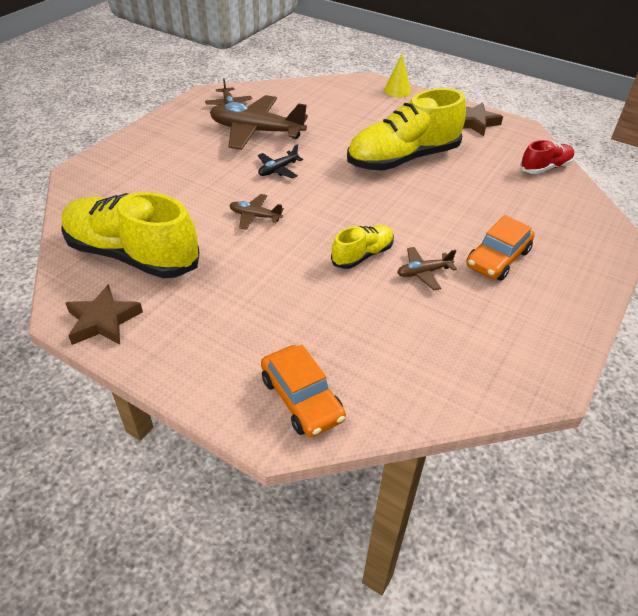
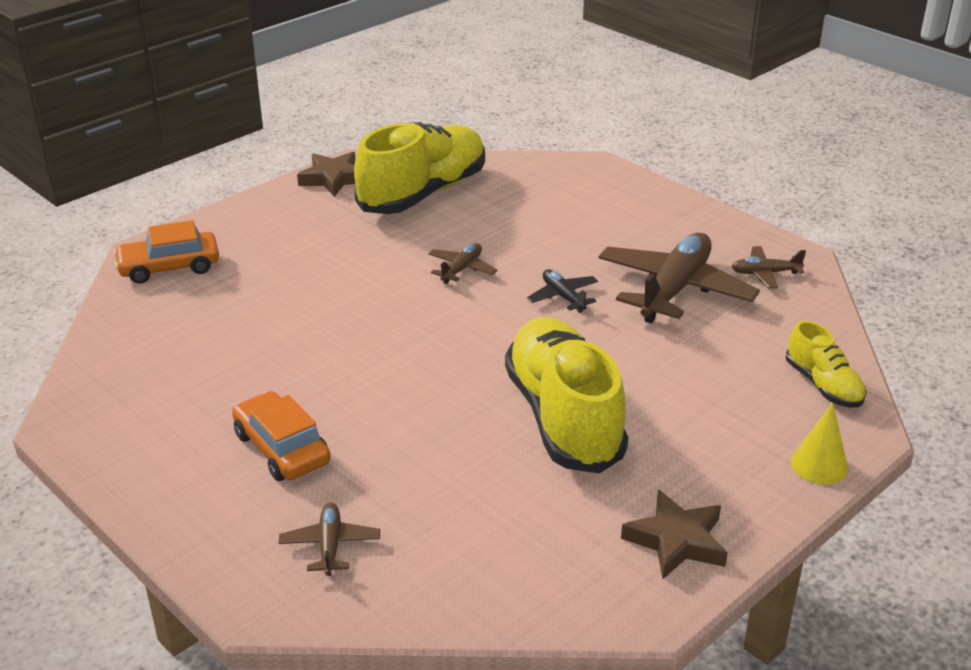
camera: 105 degrees right, 10 degrees down
(362, 255) = (348, 335): yellow shoe -> yellow shoe (823, 385)
(423, 272) = (291, 376): brown plane -> brown plane (330, 545)
(545, 168) = (489, 589): red shoe -> none

